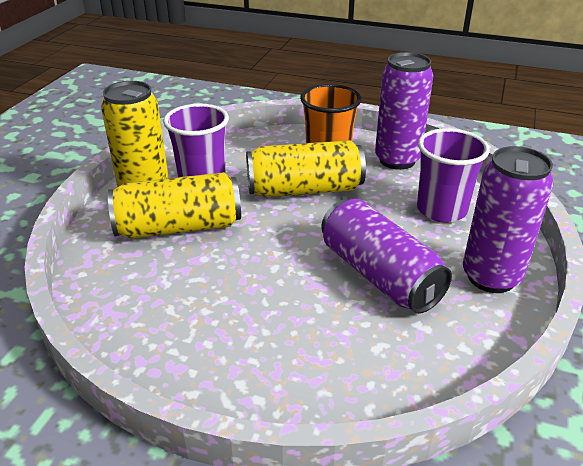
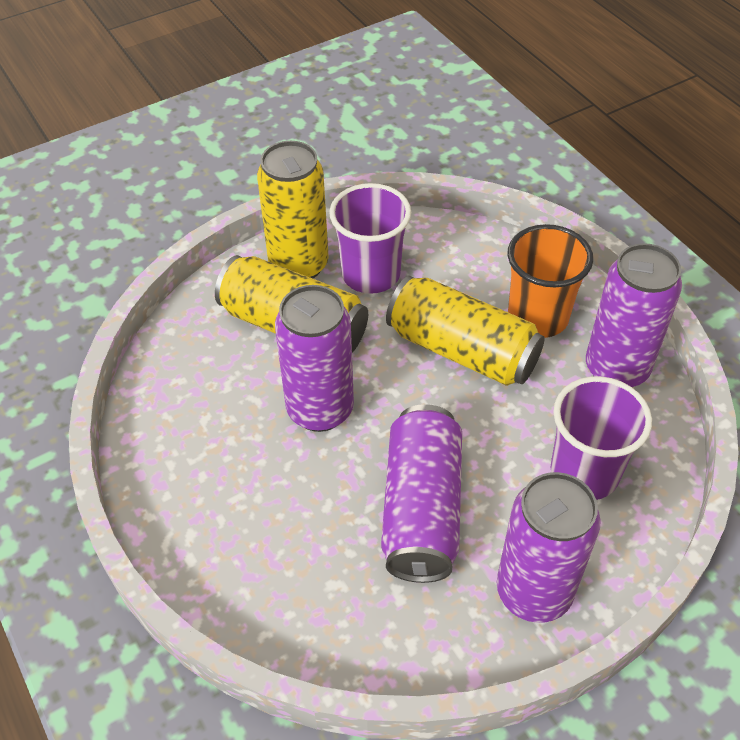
camera: 40 degrees right, 15 degrees up
(251, 260) = (320, 409): none -> purple can

